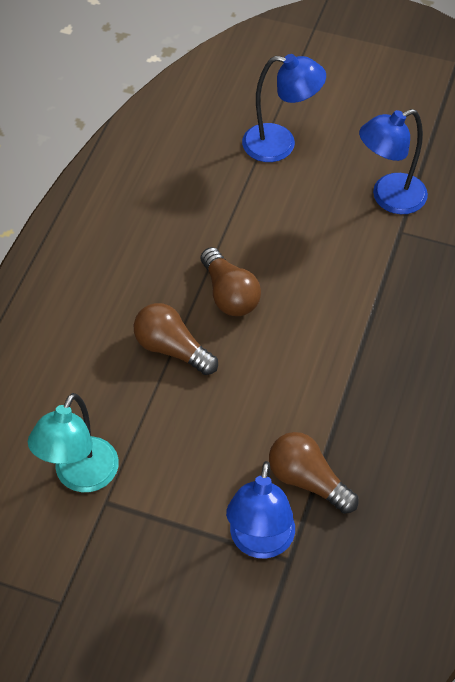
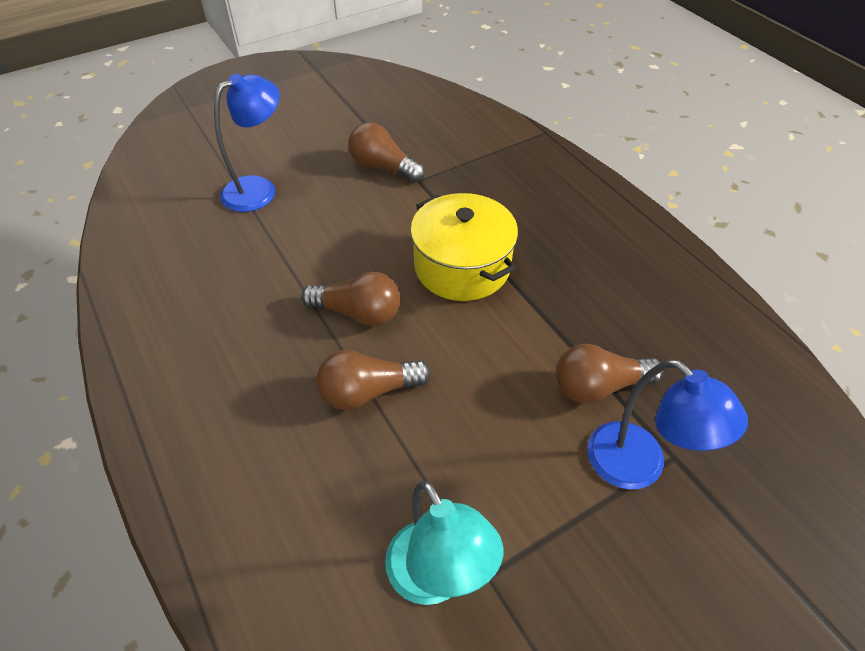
camera: 50 degrees left, 5 degrees down
(336, 324) = (462, 266): none -> yellow pot
(389, 198) = (383, 167): blue lamp -> brown light bulb

